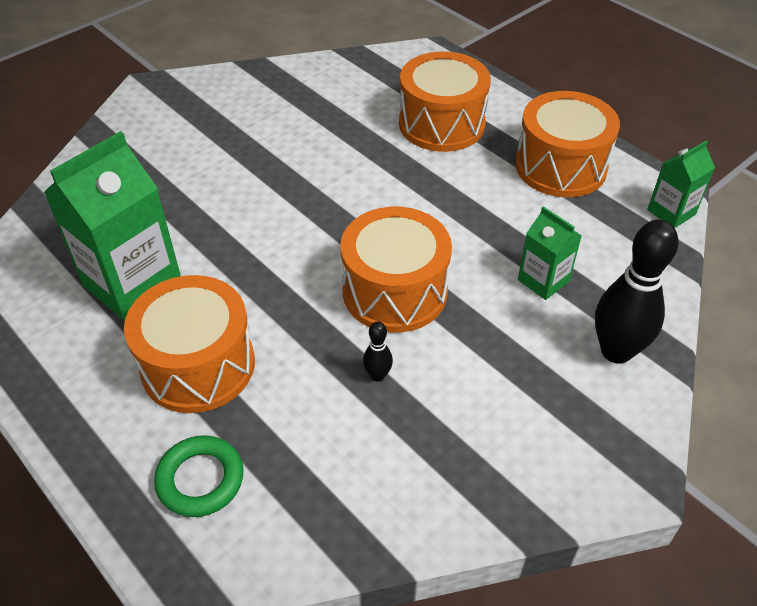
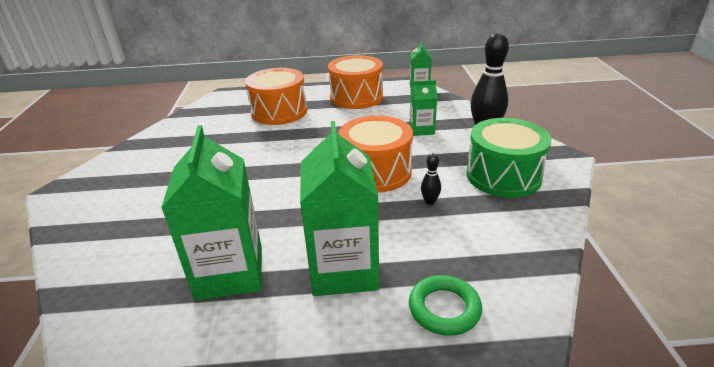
camera: 50 degrees left, 15 degrees down
(198, 365) = (344, 270): orange drum -> green carton
(508, 425) = (503, 176): none -> green drum

